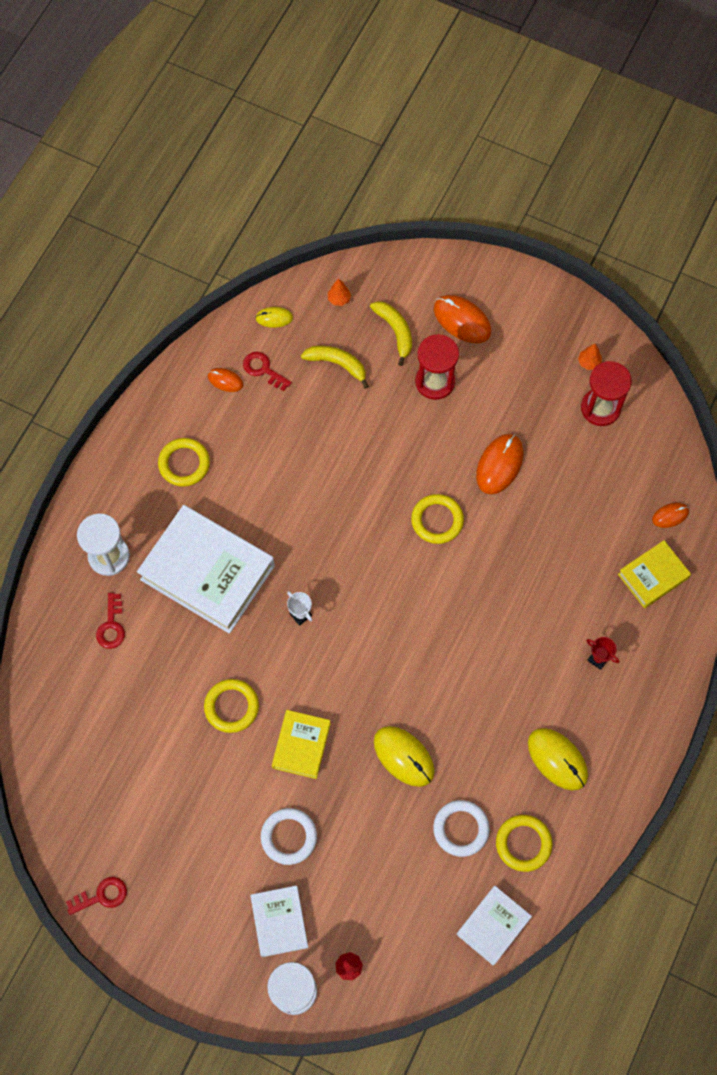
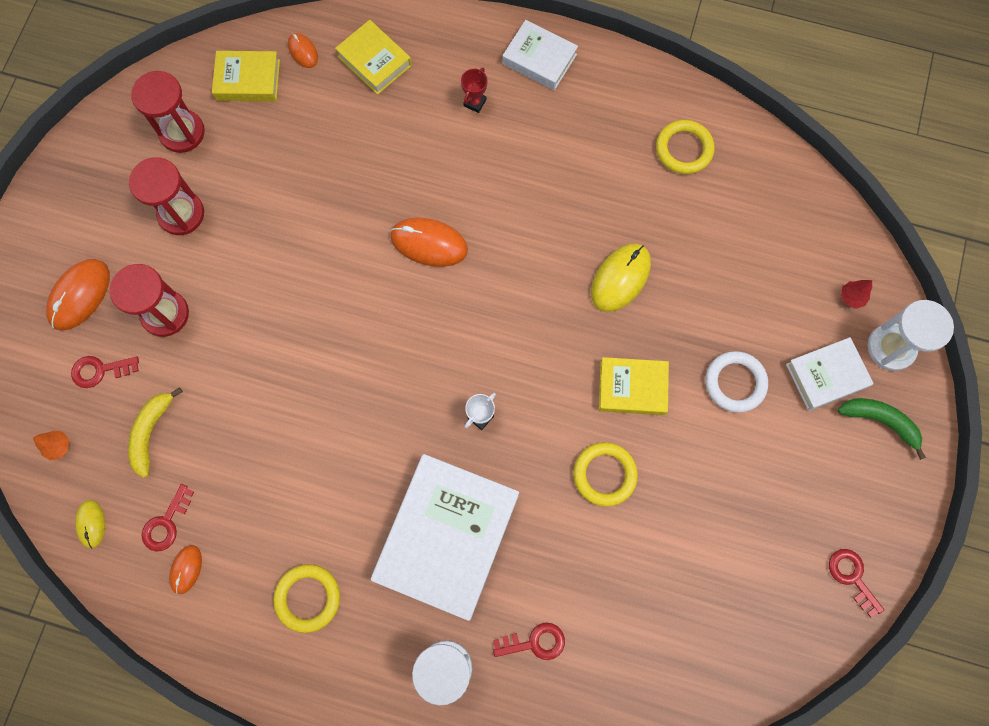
camera: 100 degrees left, 5 degrees up
(228, 960) = (880, 421): none -> green banana
(395, 331) = (100, 370): yellow banana -> red key
(437, 520) = (342, 285): yellow ring -> none
(461, 829) = (683, 210): white ring -> none
(493, 926) = (772, 166): white book -> white book (539, 59)
(499, 465) = (264, 228): orange mouse -> orange mouse (429, 243)
(523, 401) = (181, 214): none -> red hourglass
(557, 759) = (590, 128): yellow mouse -> none
(589, 362) = (125, 150): orange tree -> none
(646, 466) = (248, 80): none -> yellow book

